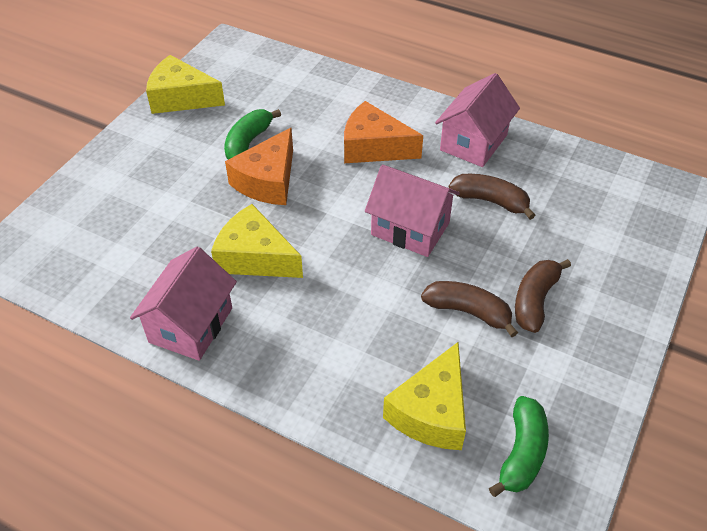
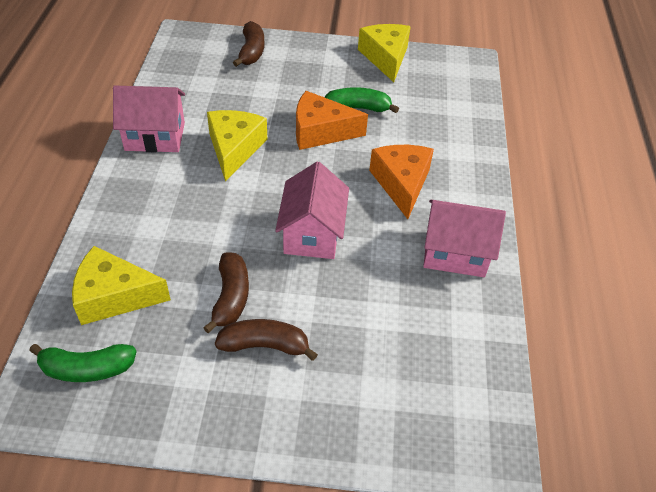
camera: 65 degrees right, 0 degrees up
(490, 201) = (379, 284): brown banana -> brown banana (251, 51)

